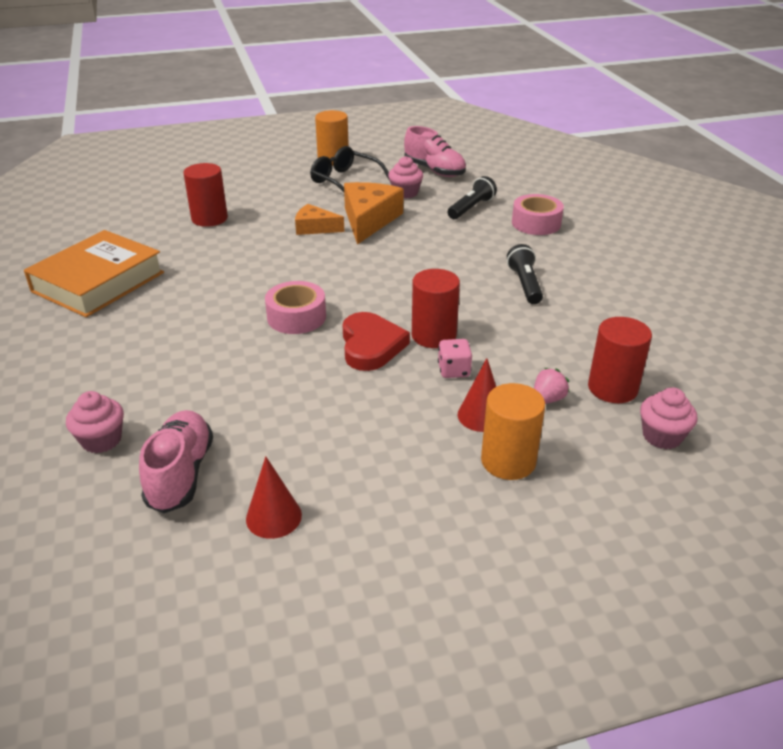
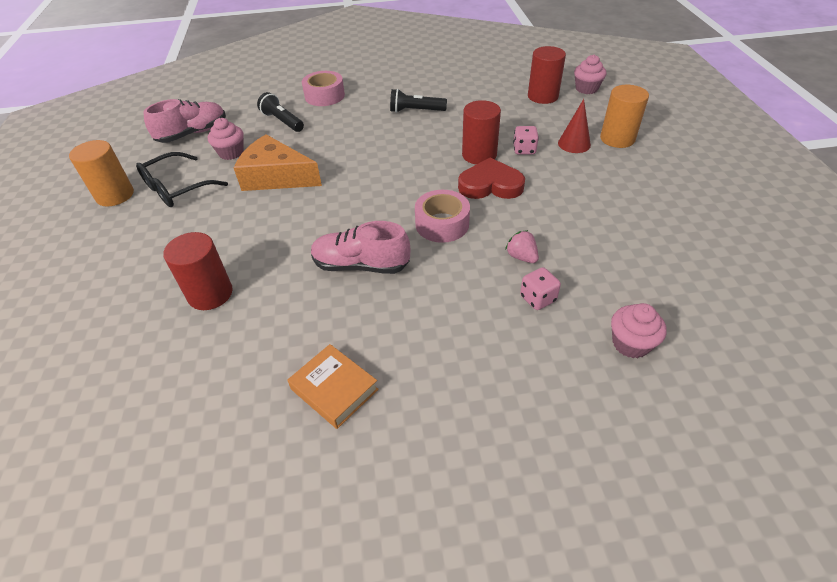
camera: 80 degrees left, 10 degrees up
(98, 282) = (334, 389): orange book -> orange book, size x0.54
(176, 380) = (538, 298): none -> pink dice
(181, 474) = (663, 286): pink shoe -> pink shoe (361, 265)
(273, 517) = (694, 235): red cone -> none
(315, 228) = (275, 211): orange cheese -> none
(547, 399) = (555, 119): pink strawberry -> pink strawberry (521, 257)

